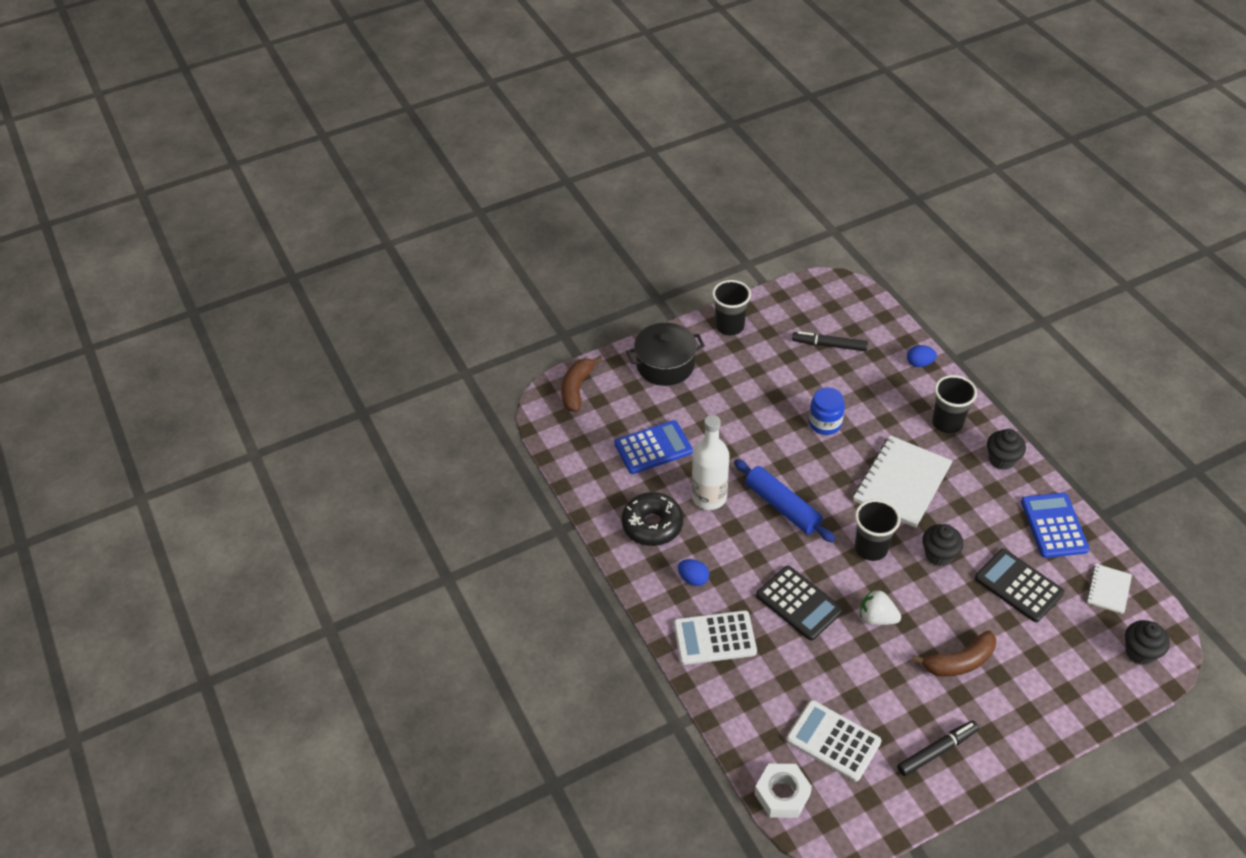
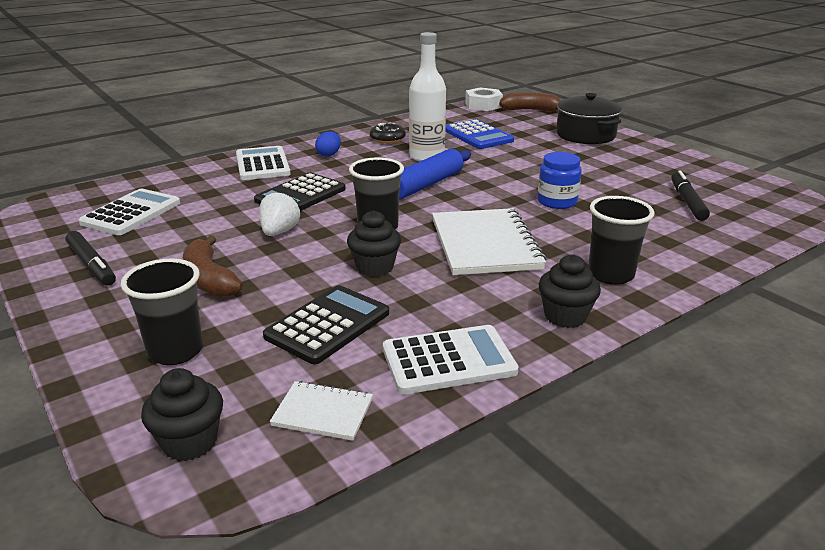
camera: 80 degrees right, 20 degrees down
(652, 525) = (387, 139): black donut -> black donut, size x0.63
(729, 326) = (665, 156): black cup -> black cup (175, 351)
(782, 794) = (85, 193): white nut -> white nut (483, 105)
(901, 483) = (485, 244): white notebook -> white notebook turned 60 degrees clockwise
(919, 363) = (711, 255): blue egg -> none
(1054, 525) = (448, 360): blue calculator -> white calculator

